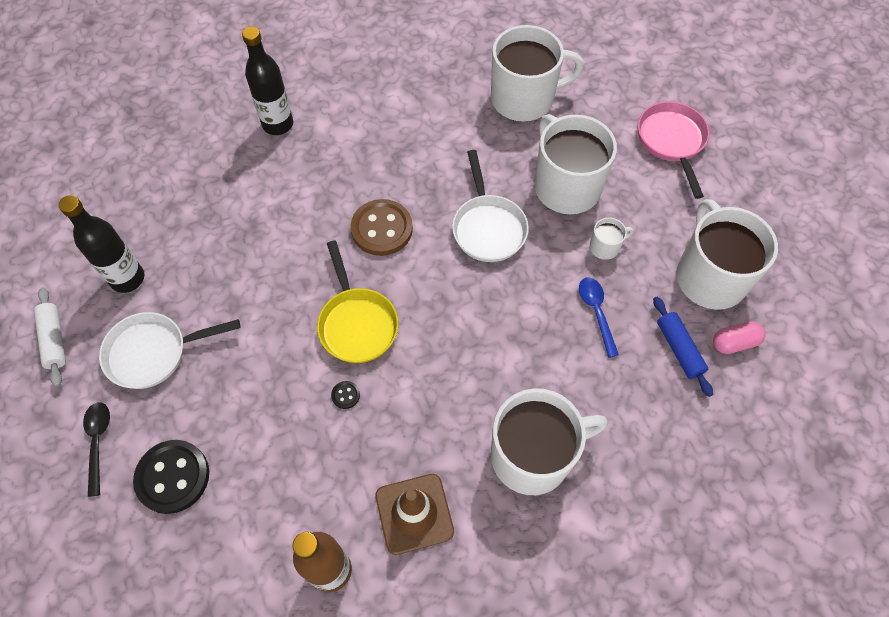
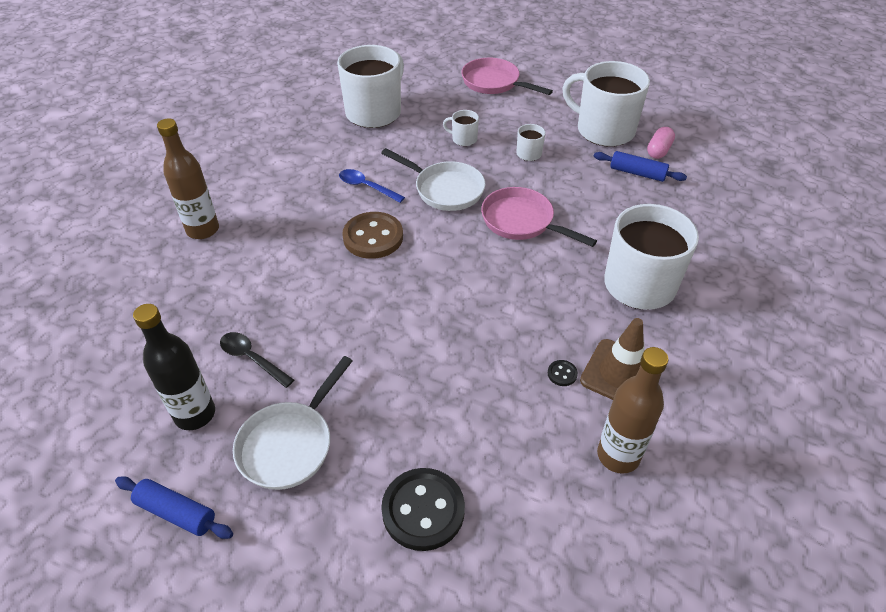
camera: 45 degrees left, 15 degrees down
(54, 340) = (176, 512): white rolling pin -> blue rolling pin
(98, 442) = (323, 547): black spoon -> black spoon (252, 358)
(278, 124) = (203, 230): black bottle -> brown bottle
(345, 395) = (481, 347): black button -> black button (562, 374)
(357, 323) = (431, 301): yellow pan -> none
(511, 311) = (521, 221): none -> pink pan
(565, 186) = (463, 139): white mug -> white mug, size x0.43
(596, 312) = (570, 187): blue spoon -> blue spoon (366, 187)

